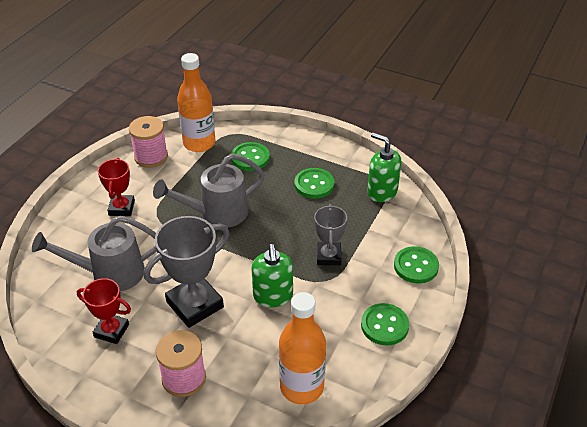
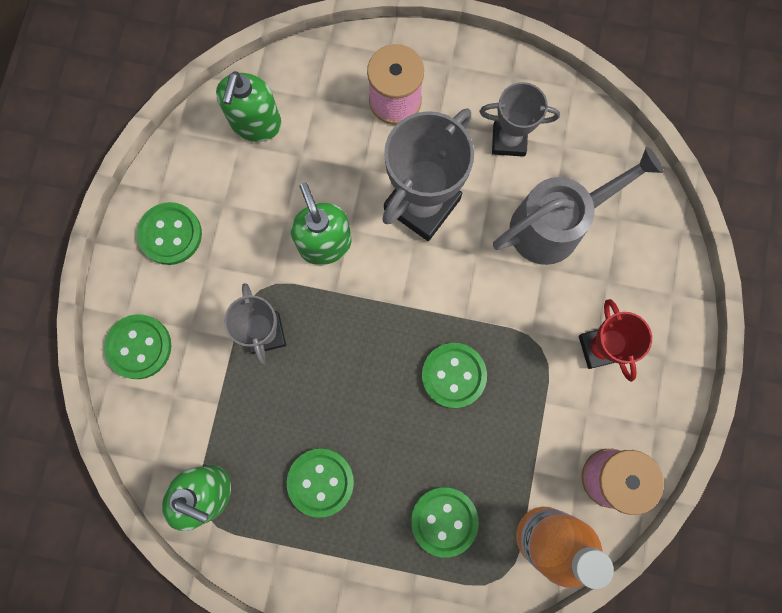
camera: 165 degrees right, 35 degrees up
(111, 331) = (509, 140): red trophy -> grey trophy
(216, 213) = (453, 375): grey watering can -> green button
(301, 387) = (256, 124): orange bottle -> green soap dispenser

